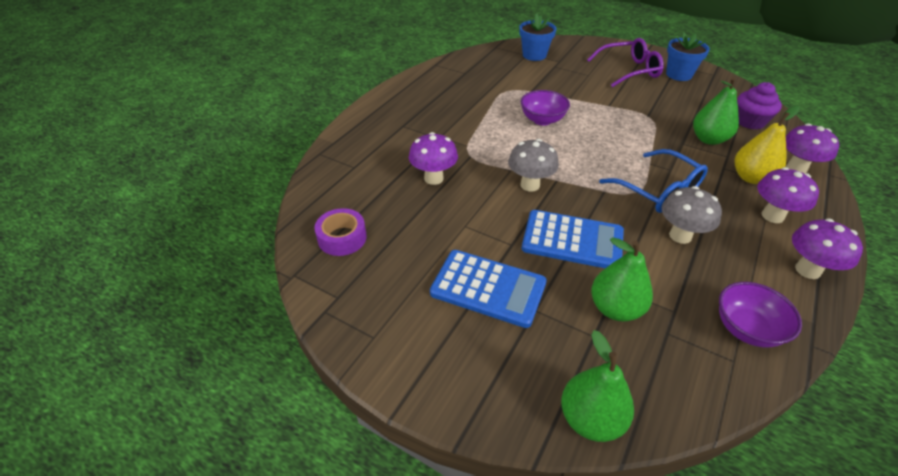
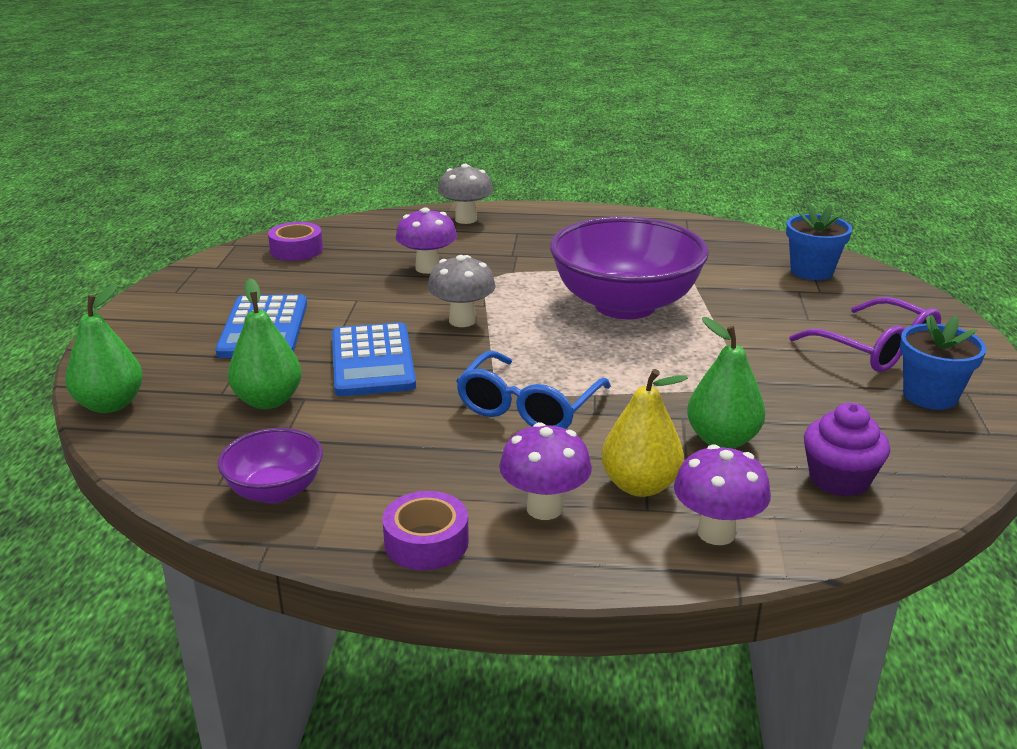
camera: 65 degrees right, 15 degrees down
(542, 120) = (625, 305): purple bowl -> purple bowl, size x2.04
(680, 236) = (434, 432): grey mushroom -> grey mushroom (466, 219)
(807, 270) = (426, 542): purple mushroom -> purple tape

